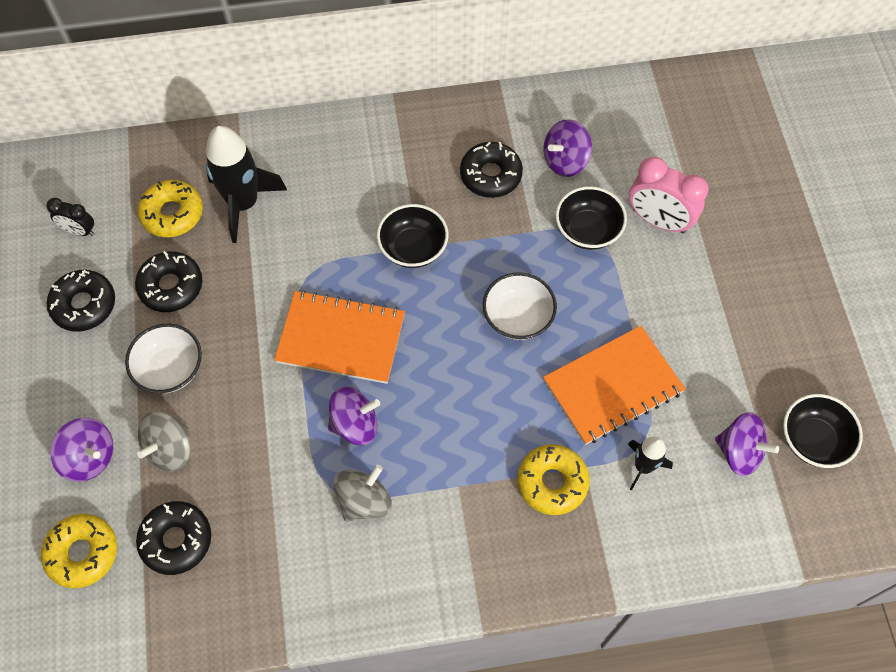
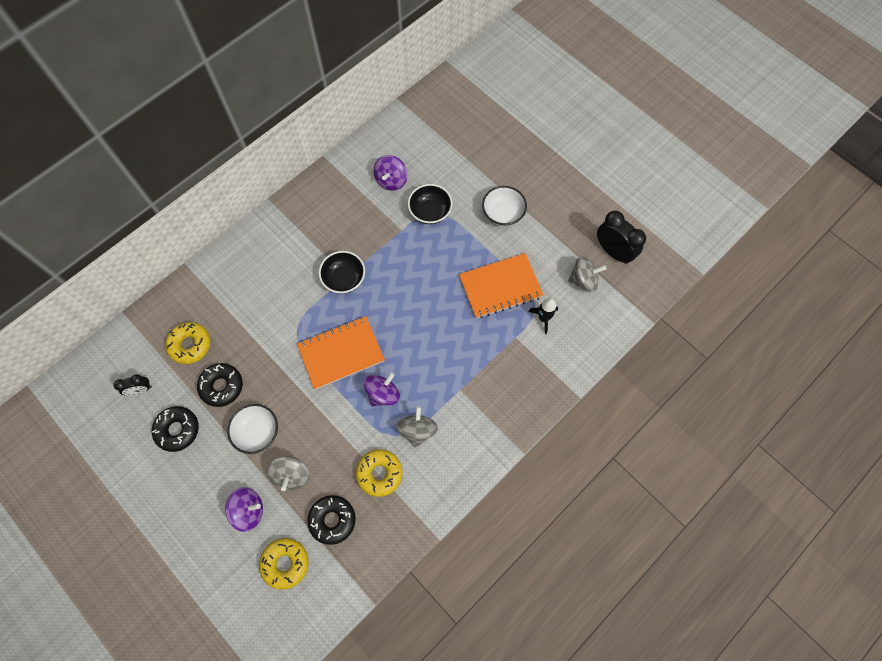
camera: 35 degrees left, 5 degrees up
(243, 203) = (228, 313): black rocket -> none
(490, 175) = (357, 212): black donut -> none
(518, 317) = (427, 281): white bowl -> white bowl (503, 213)
(552, 482) = (505, 356): yellow donut -> yellow donut (379, 473)
(612, 386) = (500, 287): orange notebook -> orange notebook turned 45 degrees clockwise
(658, 221) = (462, 184): pink clock -> none
(739, 452) = (583, 280): purple spinning top -> grey spinning top
(813, 440) = (613, 251): black bowl -> black clock

